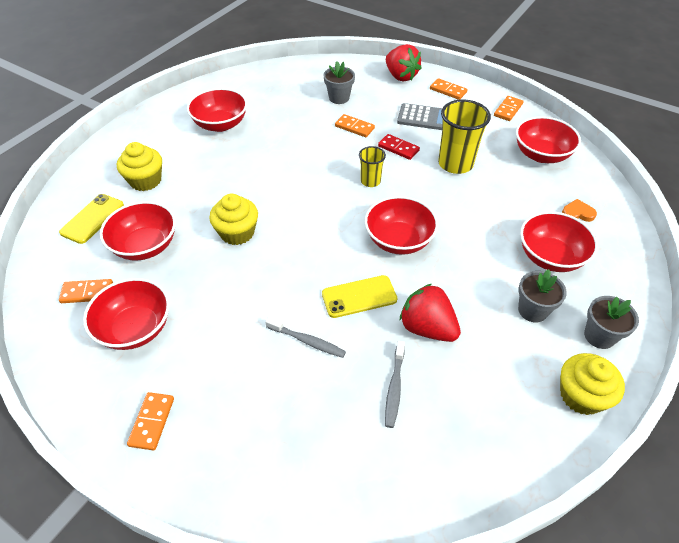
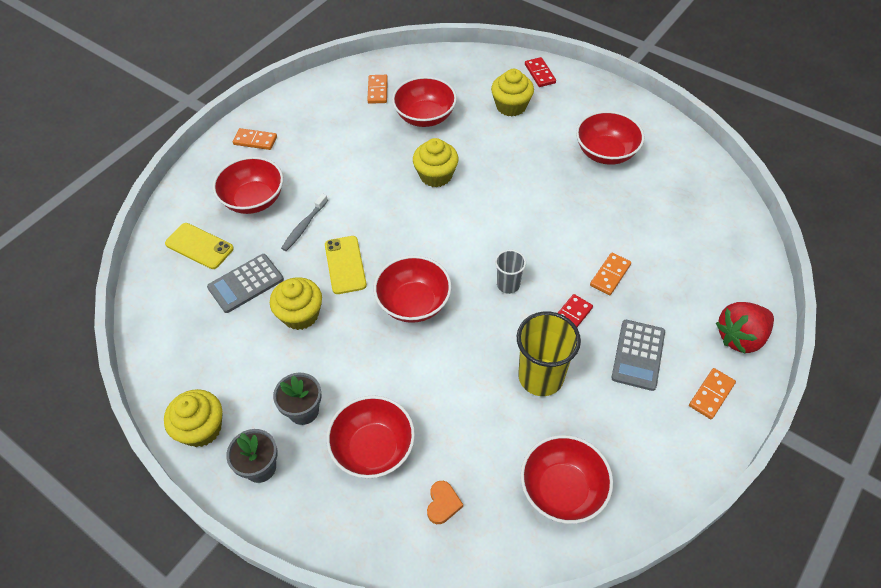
camera: 95 degrees right, 5 degrees up
(92, 219) = (461, 80): yellow phone -> yellow phone (199, 246)
(102, 161) = (539, 74): none -> red domino
(135, 328) = (337, 122): red bowl -> red bowl (254, 200)
(339, 98) = (673, 262): grey flower pot -> none
(370, 181) = (508, 285): yellow cup -> grey cup
(394, 388) = (246, 283): grey toothbrush -> grey calculator
(427, 328) = (300, 314): red strawberry -> yellow cupcake
(508, 110) = (670, 470): orange domino -> none

